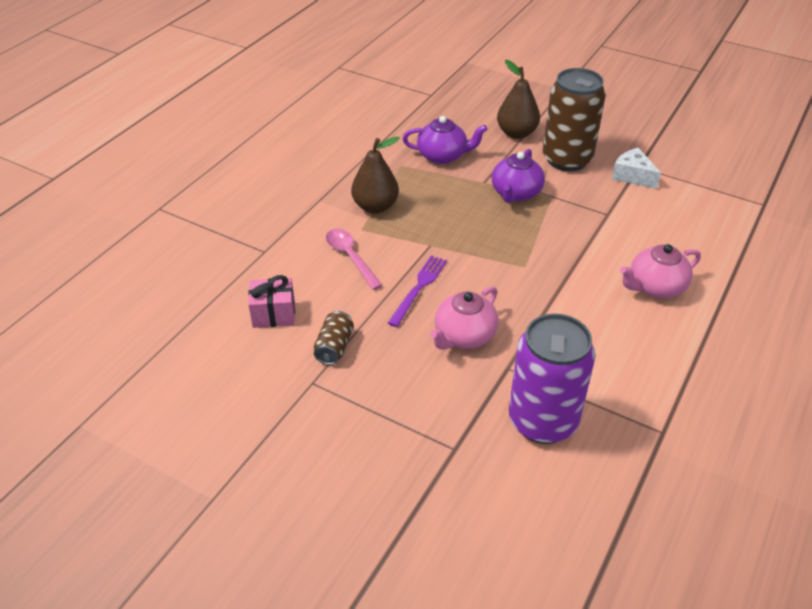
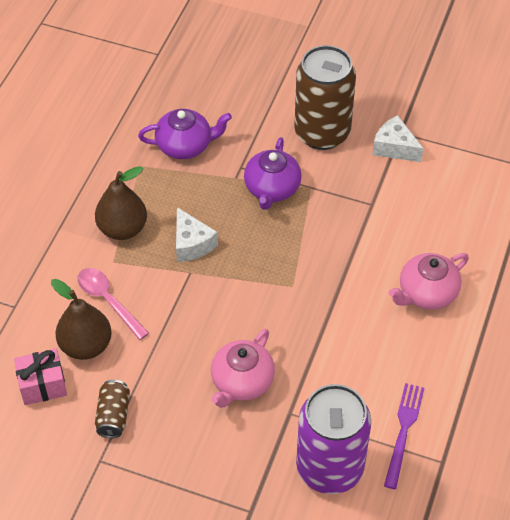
camera: 10 degrees left, 10 degrees up
(419, 288) = (187, 330): purple fork -> purple fork (403, 431)
(435, 224) = (192, 244): none -> white cheese
(516, 133) = (263, 101): brown pear -> brown pear (86, 345)

